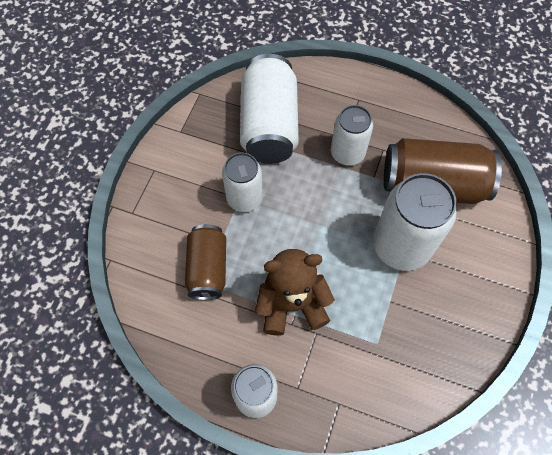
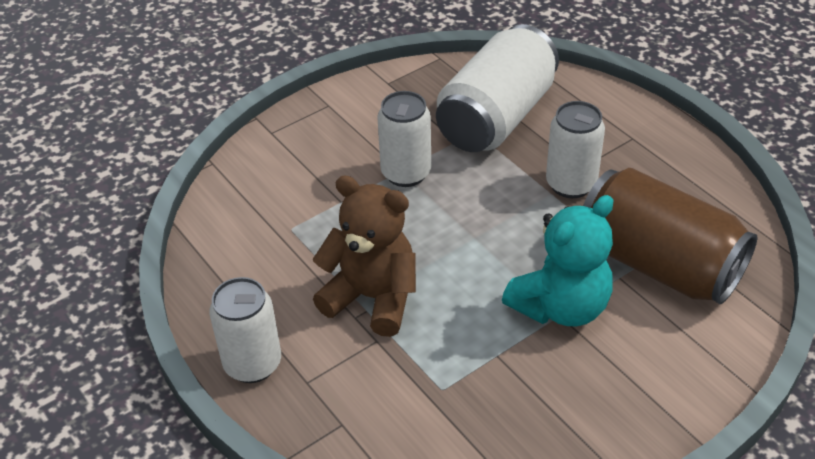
camera: 35 degrees right, 20 degrees down
(207, 268) = (307, 218): brown can -> none
(401, 246) = (561, 306): white can -> turquoise teddy bear

